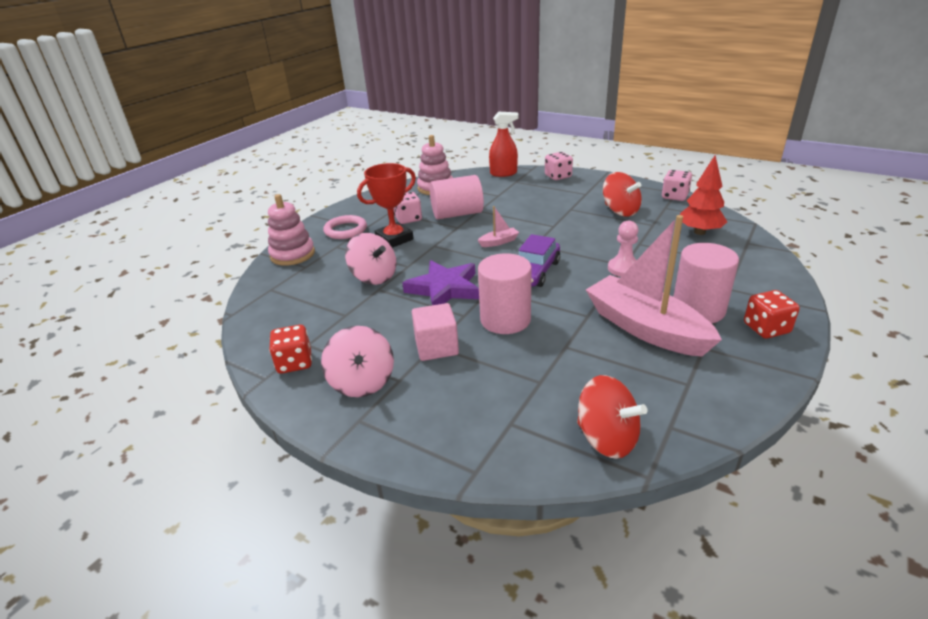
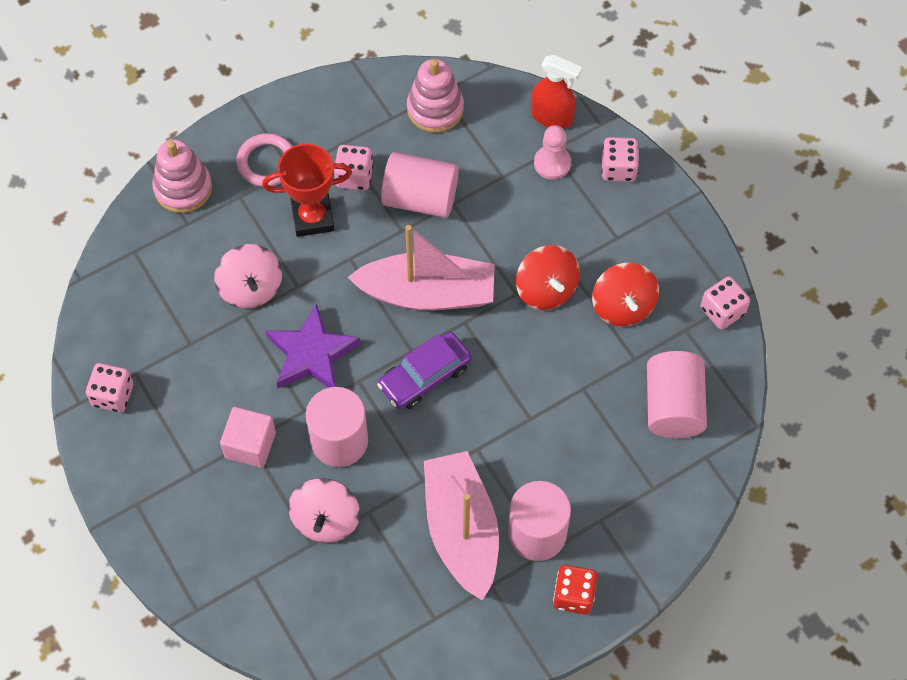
camera: 25 degrees right, 30 degrees up
(295, 362) = (113, 395): red dice -> pink dice
(362, 382) = (160, 457): pink spinning top -> pink spinning top (326, 520)
(499, 242) = (427, 293): pink boat -> pink boat, size x2.47
(607, 438) = (318, 635): red spinning top -> red spinning top (546, 289)
(623, 268) = (523, 425): pink pawn -> pink pawn (552, 163)
(699, 232) = (673, 406): red tree -> pink cylinder

